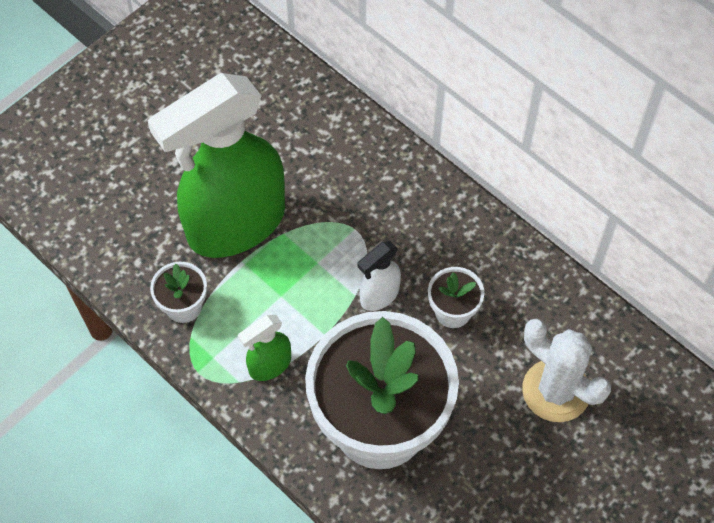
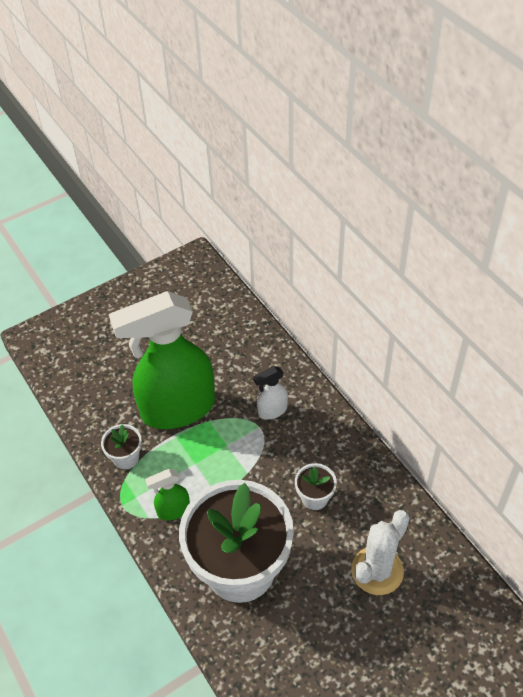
camera: 15 degrees right, 10 degrees down
(379, 295) = (264, 476): white spray bottle -> white spray bottle (272, 410)
(556, 391) = (377, 570): white cactus -> white cactus turned 75 degrees clockwise

